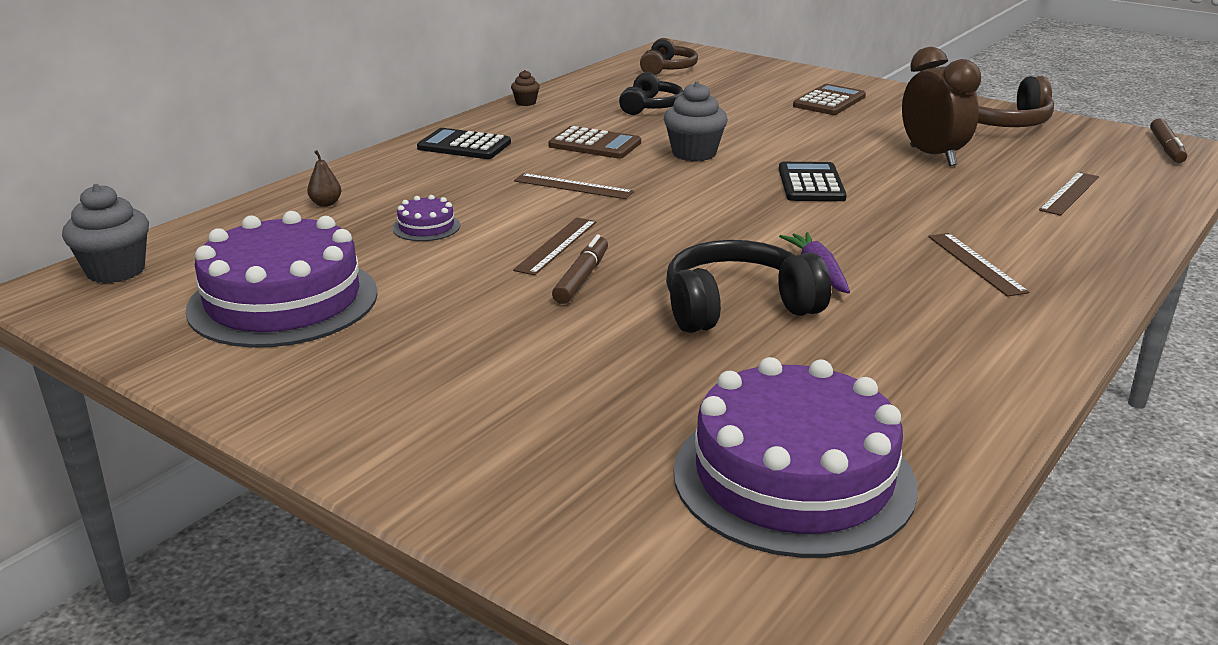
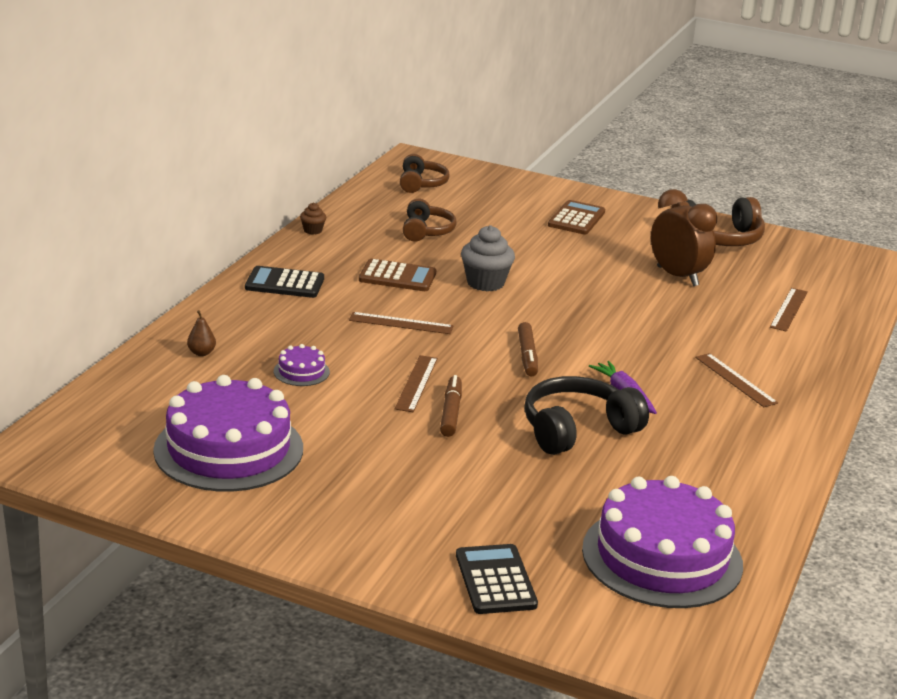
camera: 15 degrees left, 0 degrees up
(116, 271) = (68, 431): grey cupcake -> none
(651, 107) = (426, 231): black headphones -> brown headphones
(811, 183) = (591, 310): black calculator -> black calculator (495, 580)
(1166, 148) = (852, 260): brown marker -> brown marker (527, 355)

